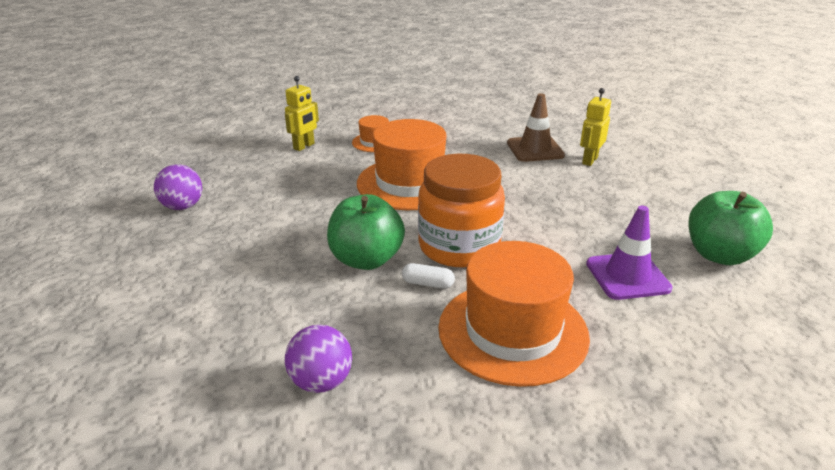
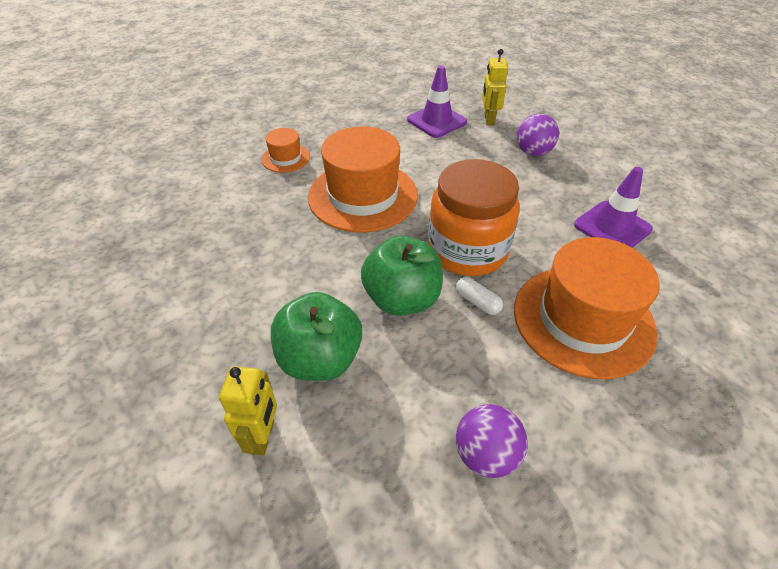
camera: 30 degrees left, 15 degrees up
(182, 206) = (148, 314): purple ball -> purple ball (533, 152)
(304, 146) = (217, 186): yellow robot -> yellow robot (263, 437)
(428, 284) = (477, 302): white capsule -> white capsule turned 60 degrees clockwise
(535, 149) = (436, 121): brown traffic cone -> purple traffic cone
(719, 255) = (651, 182): green apple -> green apple (320, 359)

